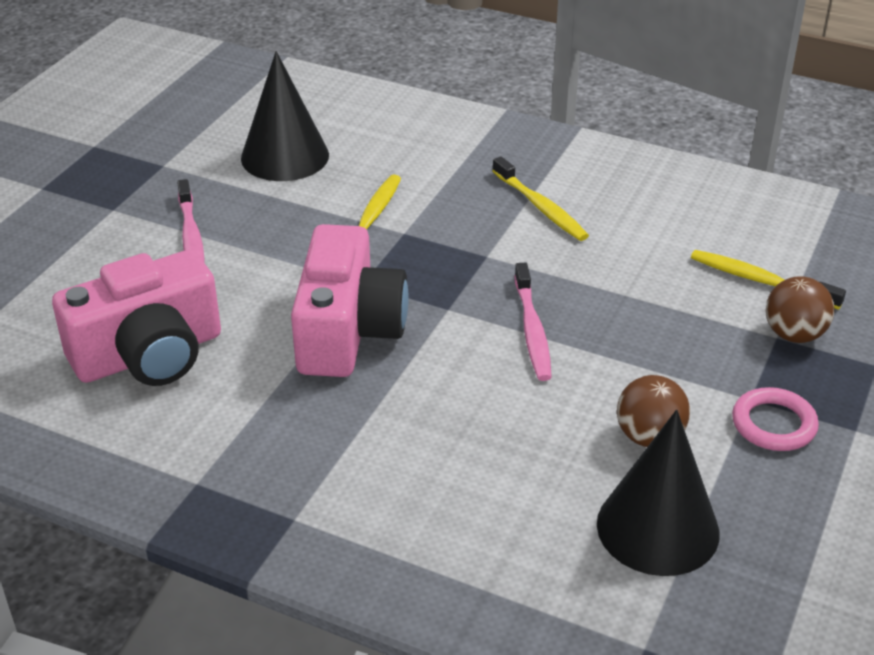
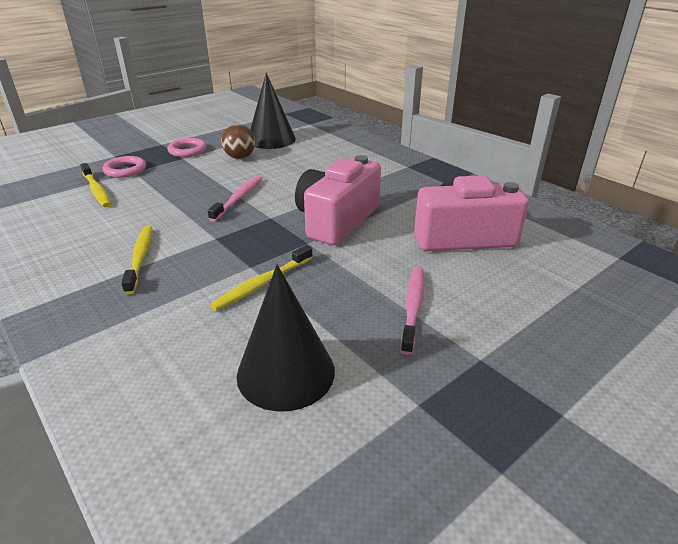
camera: 155 degrees left, 5 degrees down
(794, 335) = (125, 170): brown ball -> pink ring

